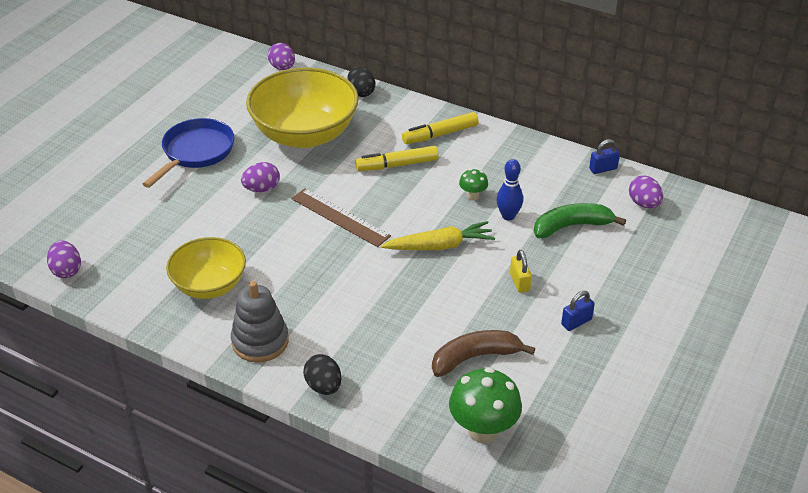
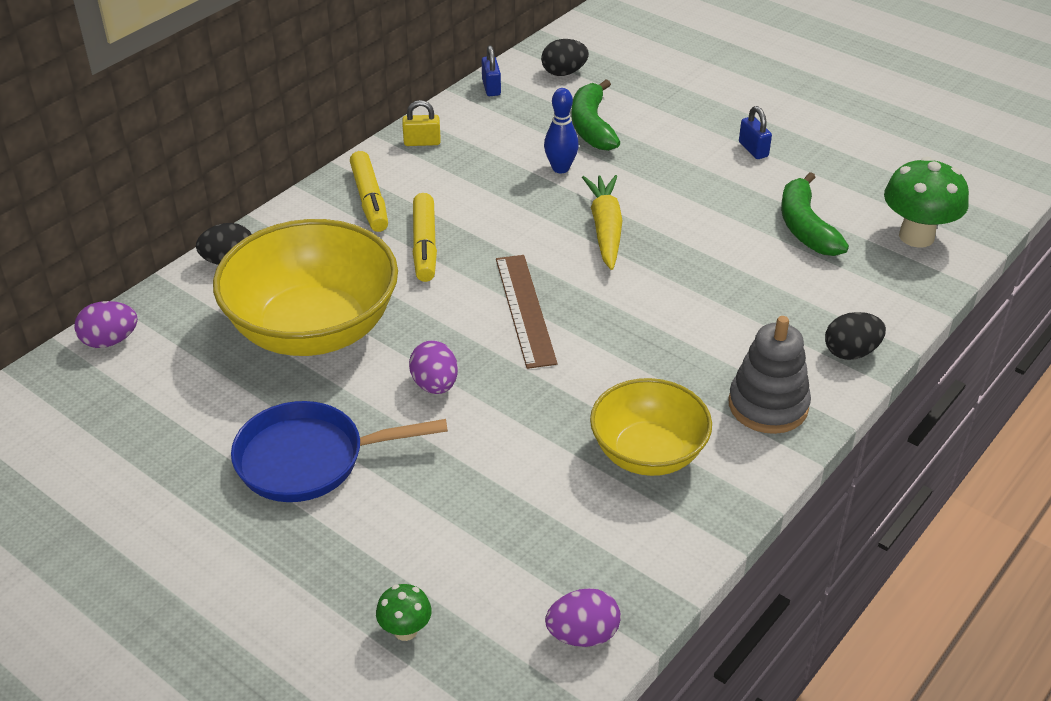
camera: 80 degrees left, 0 degrees up
(196, 152) = (309, 459): blue pan -> blue pan turned 45 degrees counterclockwise
(340, 217) = (525, 310): brown ruler -> brown ruler turned 60 degrees counterclockwise
(473, 196) = (513, 190): green mushroom -> green mushroom (405, 631)
(475, 357) = (805, 227): brown banana -> green banana
(519, 282) = (683, 178): yellow padlock -> yellow padlock (422, 142)
(644, 204) = (564, 73): purple egg -> black egg

